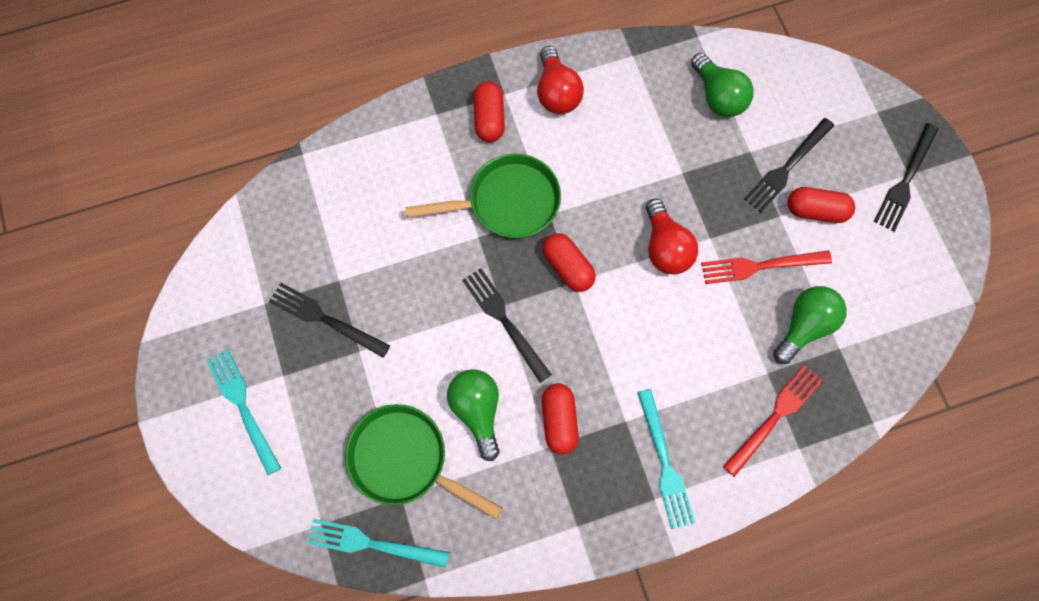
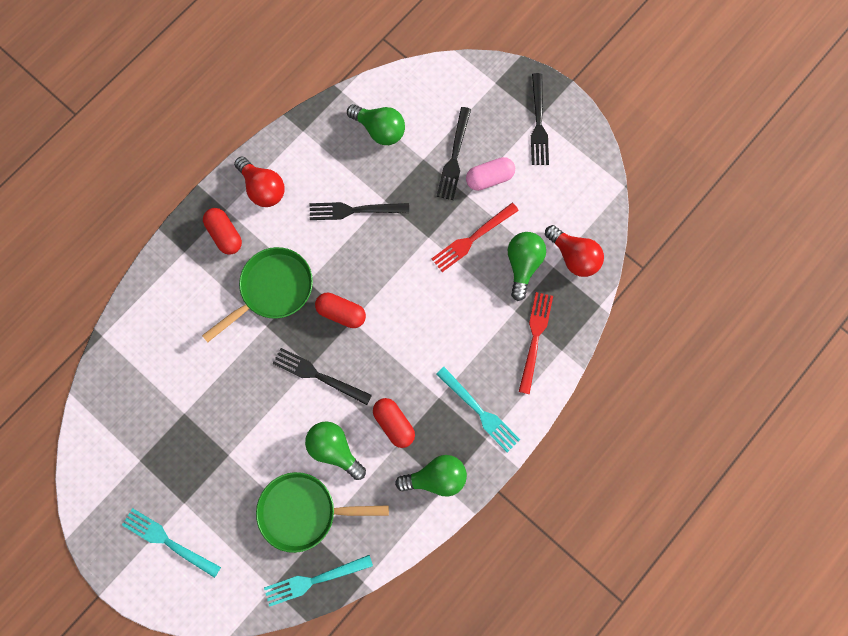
camera: 30 degrees left, 5 degrees up
(324, 319) = (190, 446): black fork -> black fork (354, 210)
(573, 509) = (436, 477): none -> green light bulb
(665, 247) = (401, 261): red light bulb -> red light bulb (573, 256)
(815, 210) = (489, 178): red capsule -> pink capsule

